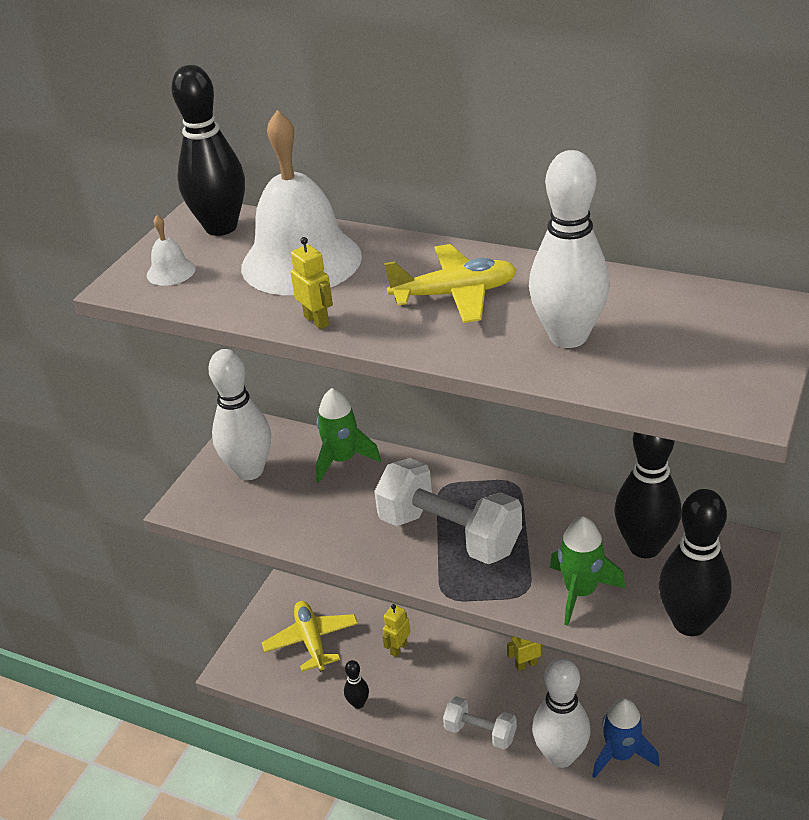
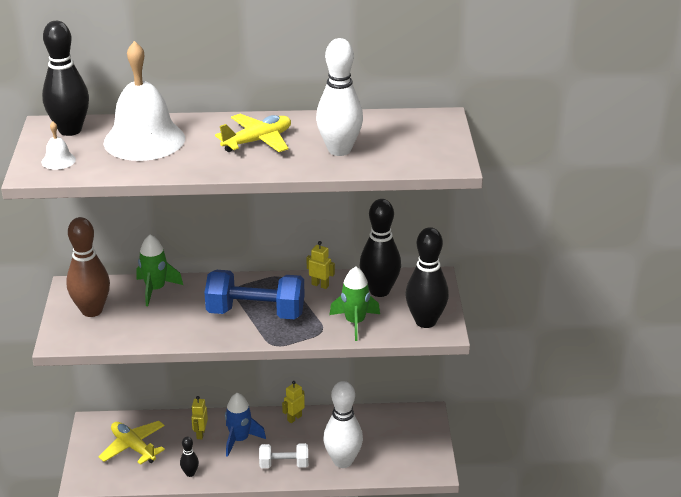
camera: 30 degrees left, 5 degrees down
(249, 471) = (92, 310): white bowling pin -> brown bowling pin
(317, 320) = (183, 169): yellow robot -> yellow robot (320, 285)
(449, 534) = (256, 313): white dumbbell -> blue dumbbell
(620, 754) = (380, 449): blue rocket -> blue rocket (240, 439)

